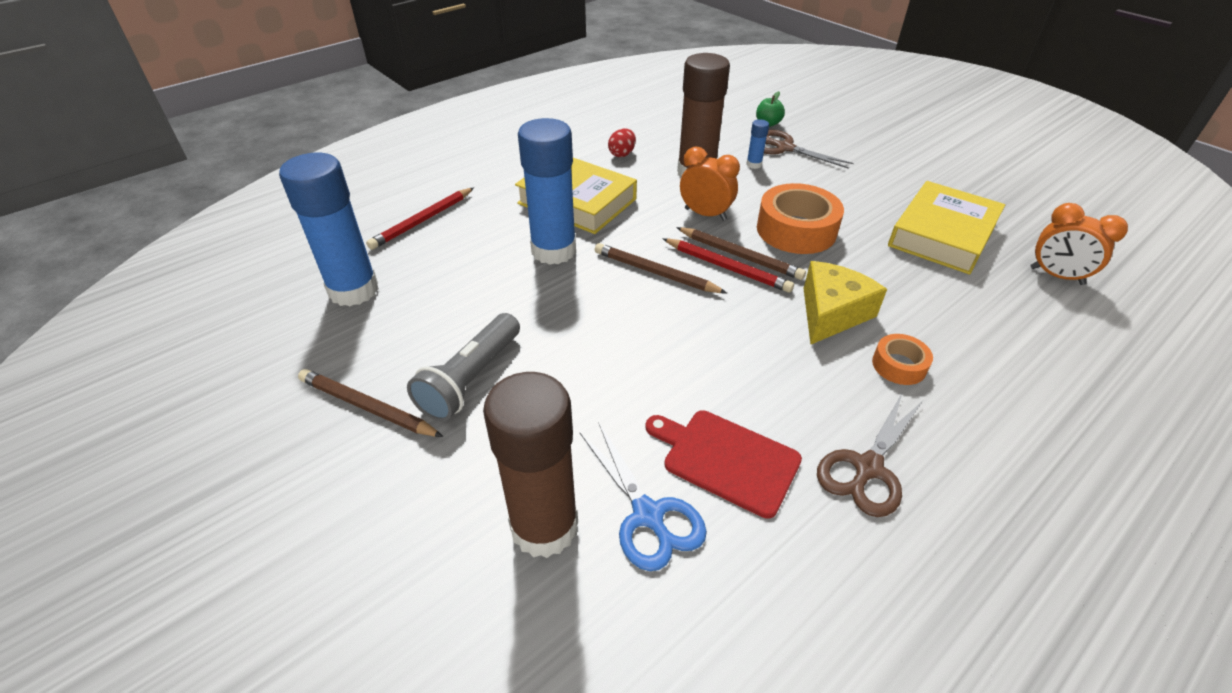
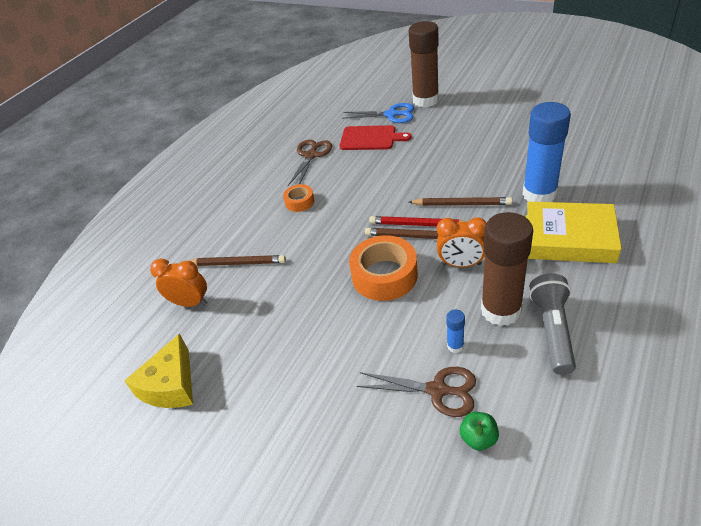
camera: 165 degrees right, 0 degrees up
(354, 290) = (619, 132): blue glue stick -> none
(367, 407) = (534, 101): brown pencil -> brown pencil (237, 263)
(422, 221) = (652, 181): red pencil -> none
(470, 379) = (504, 123): grey flashlight -> grey flashlight (552, 330)
(622, 154) = (590, 309): red egg -> none
(648, 515) = (391, 115): blue scissors -> blue scissors turned 150 degrees clockwise
(831, 313) = (342, 218): yellow cheese -> yellow cheese (171, 385)
(942, 235) = (269, 315): yellow book -> none

